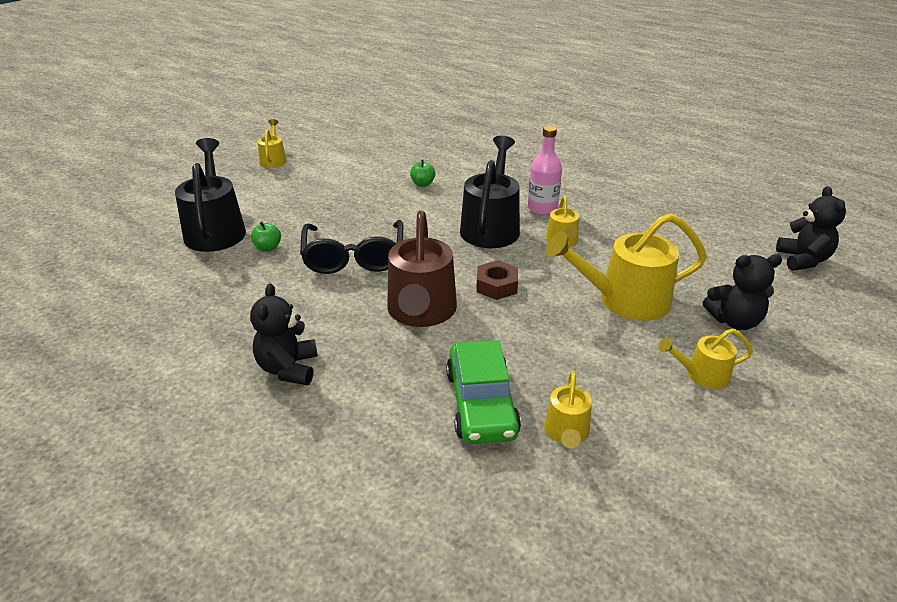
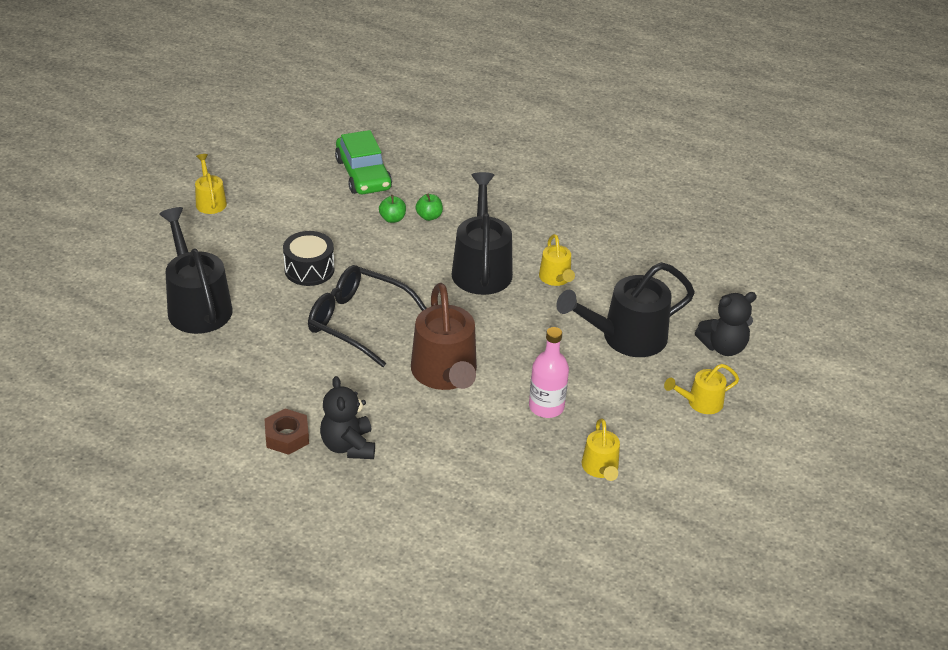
camera: 15 degrees left, 5 degrees up
(268, 248) = (264, 321): green apple -> green apple (429, 216)
(330, 213) = (309, 269): none -> black drum
(354, 257) = (357, 321): black glasses -> black glasses turned 135 degrees clockwise
(481, 403) = (526, 453): green car -> green car (363, 174)
(496, 286) = (506, 337): brown nut -> brown nut (287, 436)
(542, 209) = (527, 238): pink bottle -> pink bottle (546, 407)
(624, 300) = (626, 337): yellow watering can -> black watering can
(803, 260) = (780, 273): black teddy bear -> none

